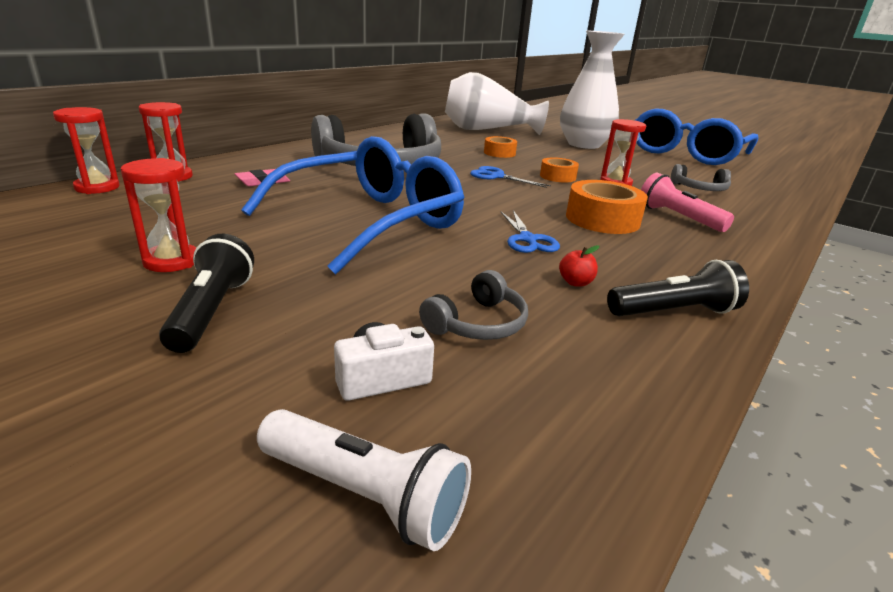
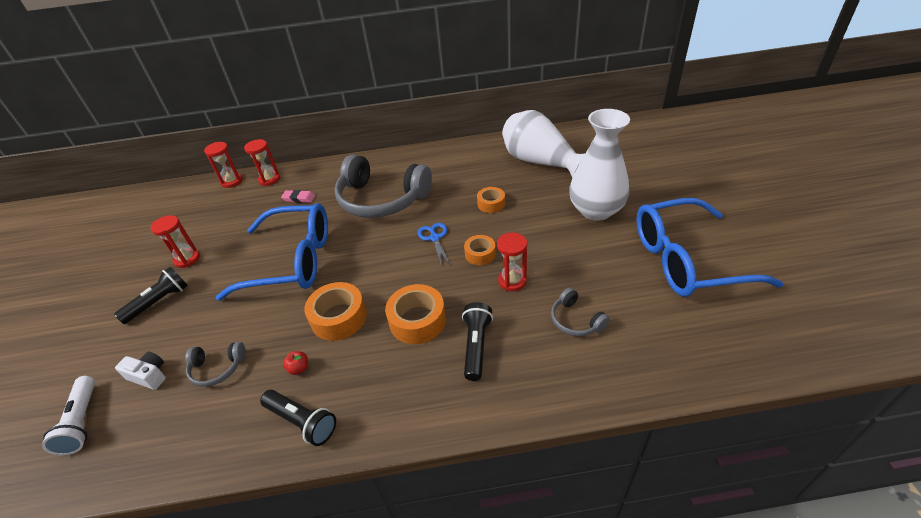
camera: 50 degrees right, 15 degrees up
(527, 239) = (339, 317): blue scissors -> orange tape
(678, 217) = (476, 346): pink flashlight -> black flashlight

